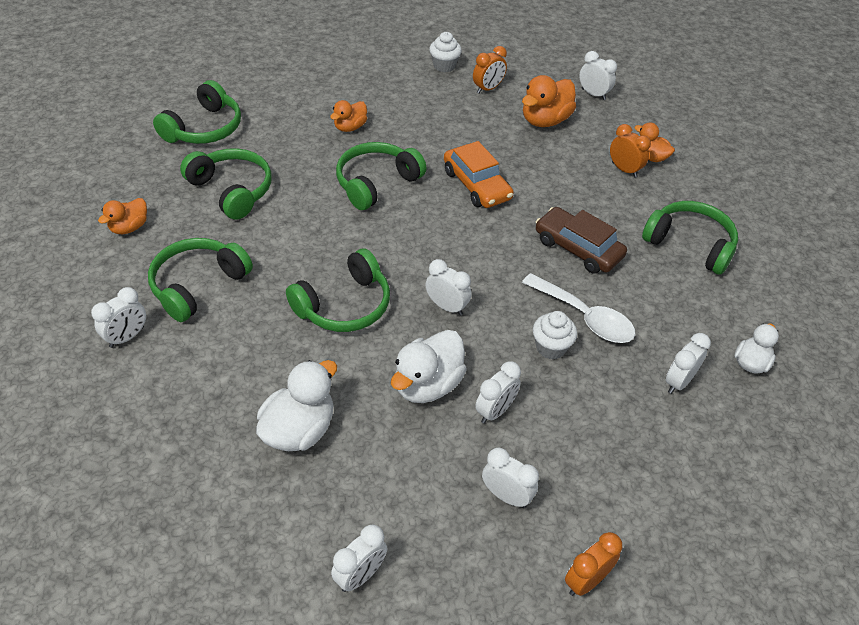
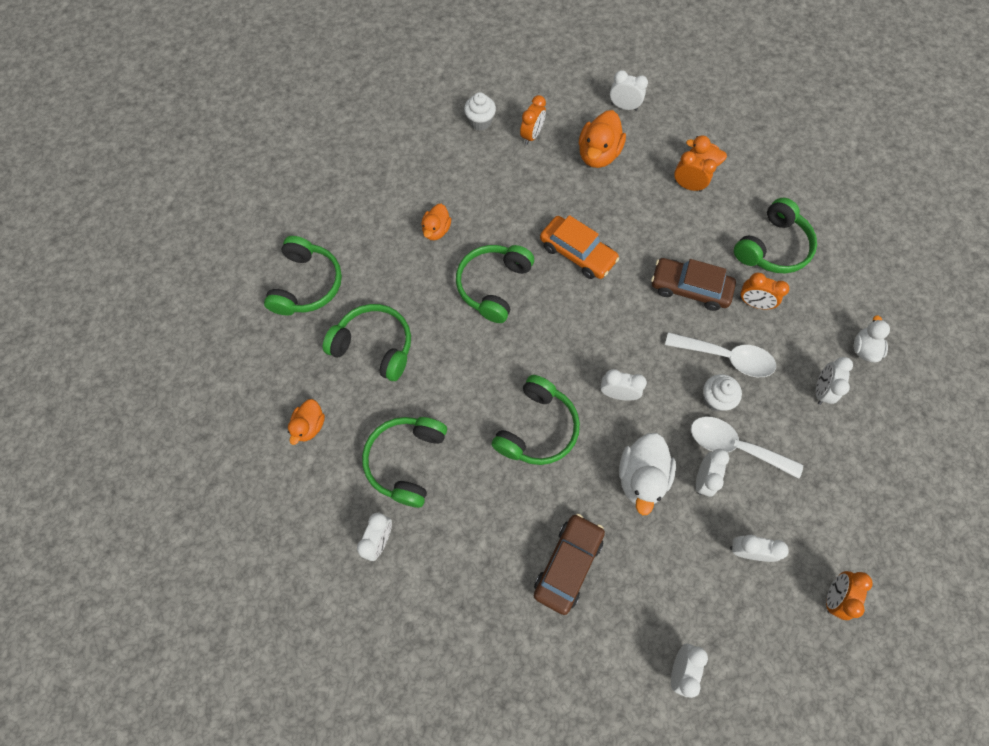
camera: 20 degrees left, 20 degrees up
(299, 430) = (568, 564): white duck -> brown car
(549, 396) = (735, 446): none -> white spoon
(642, 282) = (753, 303): none -> orange clock
(690, 244) = (772, 247): green headphones -> green headphones turned 120 degrees clockwise

